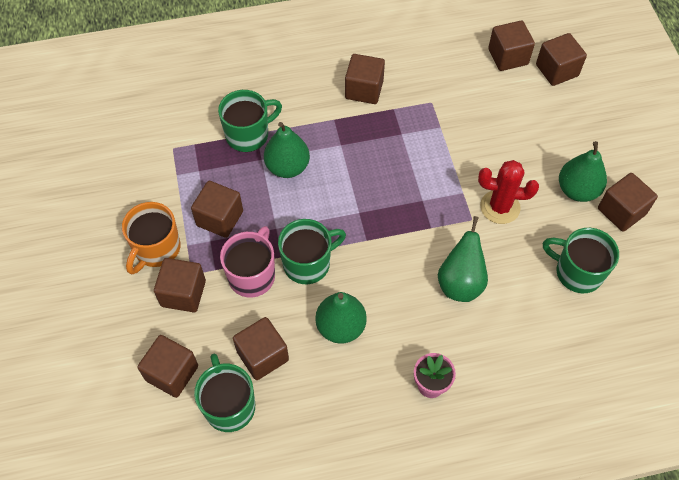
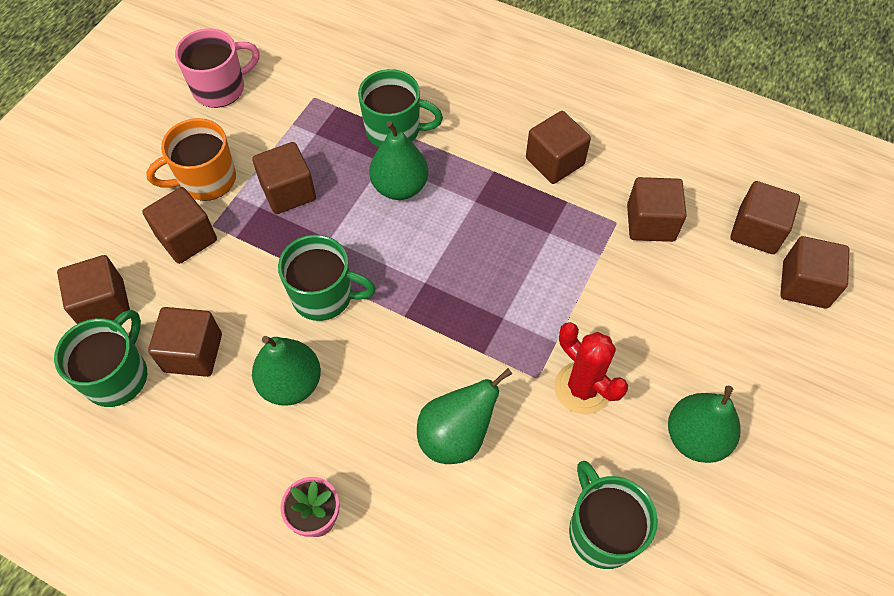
camera: 40 degrees right, 0 degrees up
(252, 275) = (262, 268): pink mug -> pink mug (221, 88)
(621, 211) = (728, 504): brown cube -> brown cube (650, 223)

